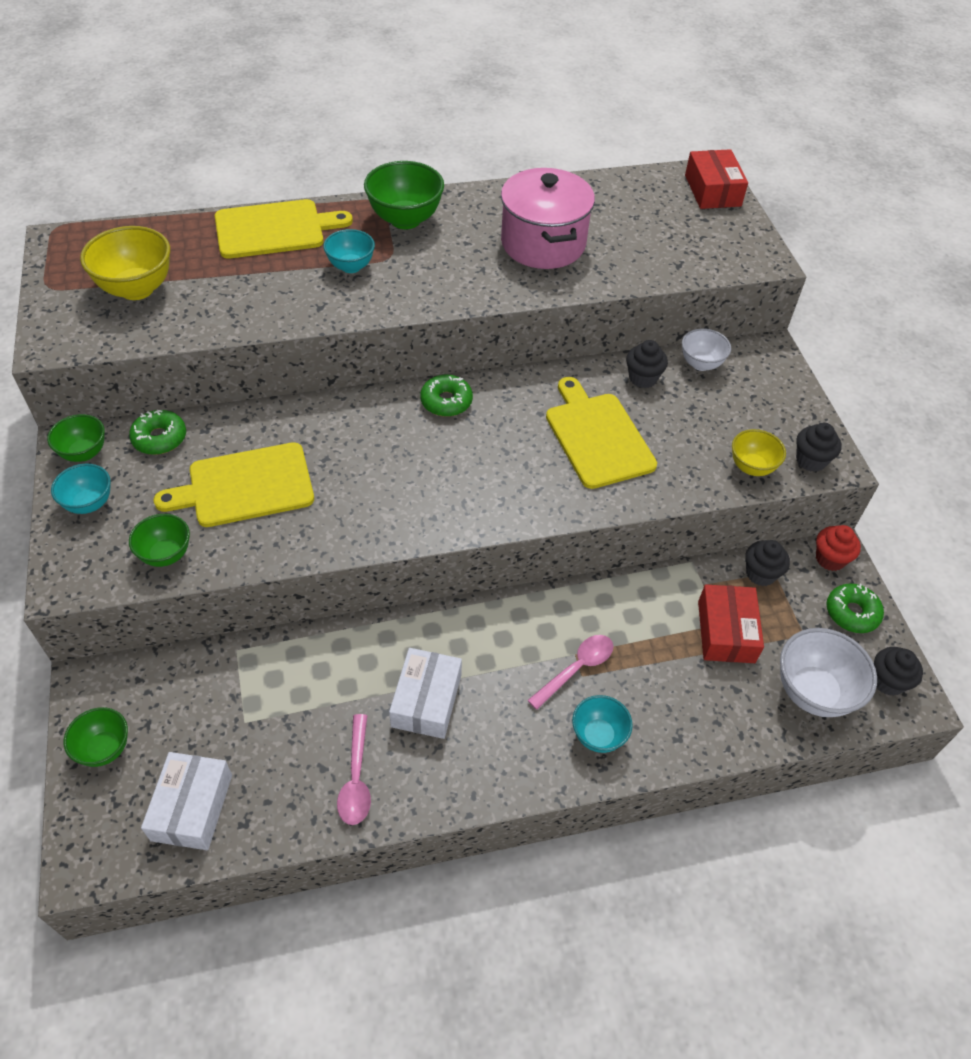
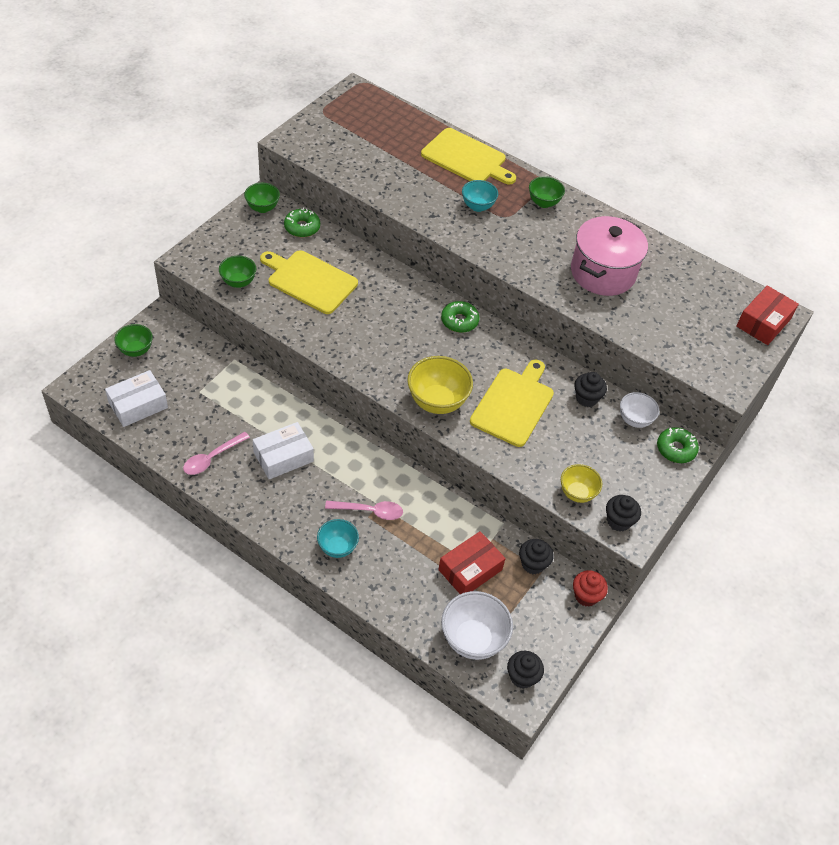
camera: 45 degrees right, 0 degrees up
(89, 503) = (236, 233): turquoise bowl -> none
(137, 289) = (359, 141): yellow bowl -> yellow bowl (437, 402)
(405, 219) = (543, 203): green bowl -> green bowl, size x0.61
(851, 613) = (555, 630): green donut -> green donut (676, 449)

